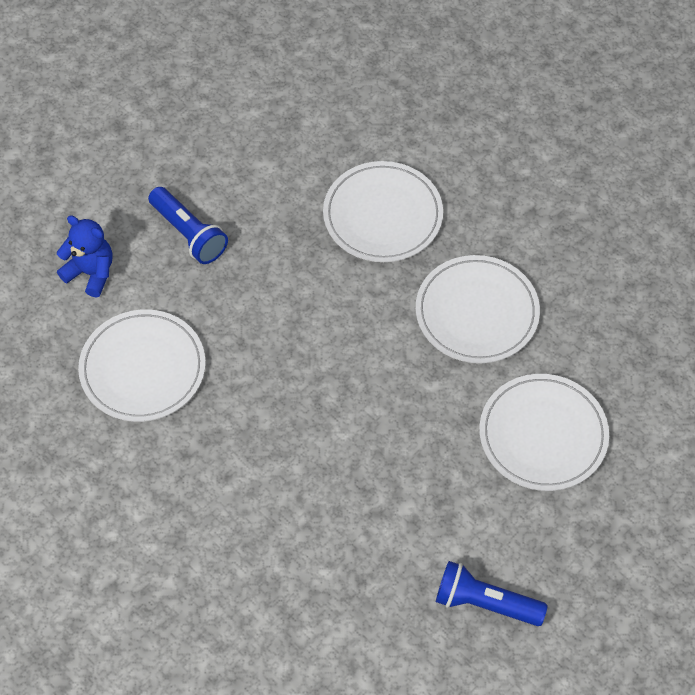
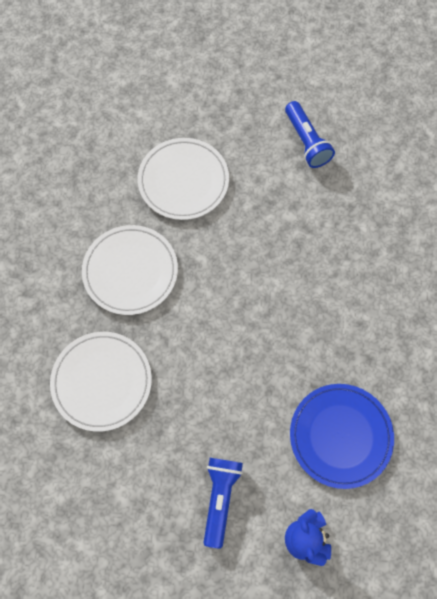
camera: 130 degrees left, 10 degrees up
(143, 368) = (340, 436): white plate -> blue plate

